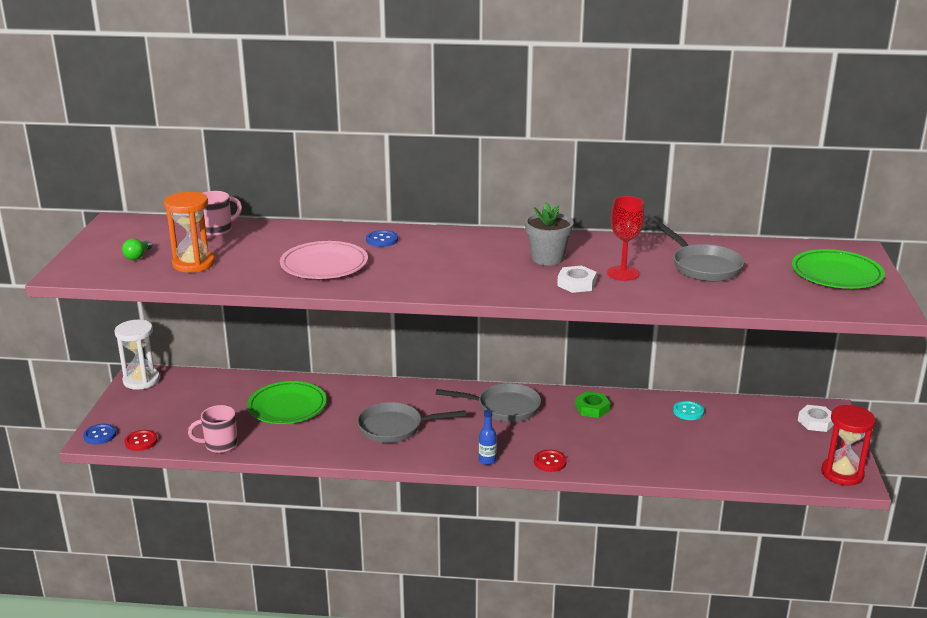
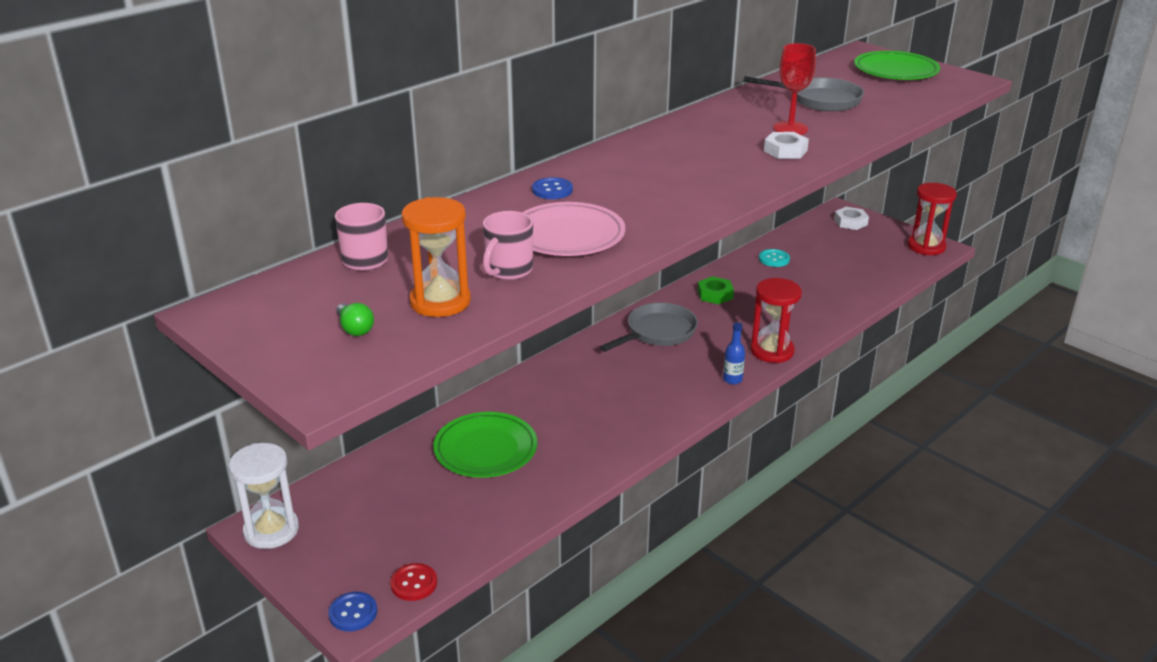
camera: 50 degrees left, 5 degrees up
(220, 445) = (500, 526): pink mug -> pink mug (508, 271)
(395, 428) = (614, 403): grey pan -> none
(547, 258) = (715, 142): grey flower pot -> none
(550, 462) = (772, 351): red button -> red hourglass

